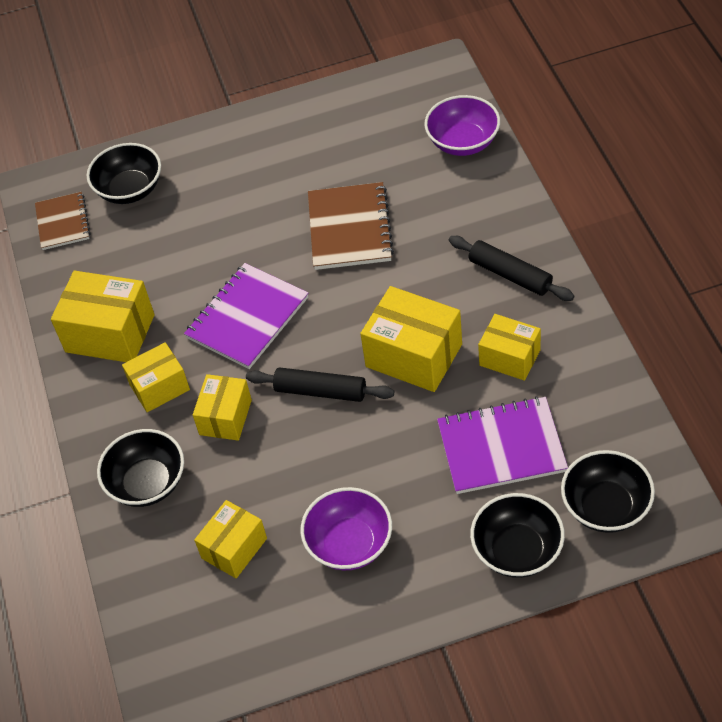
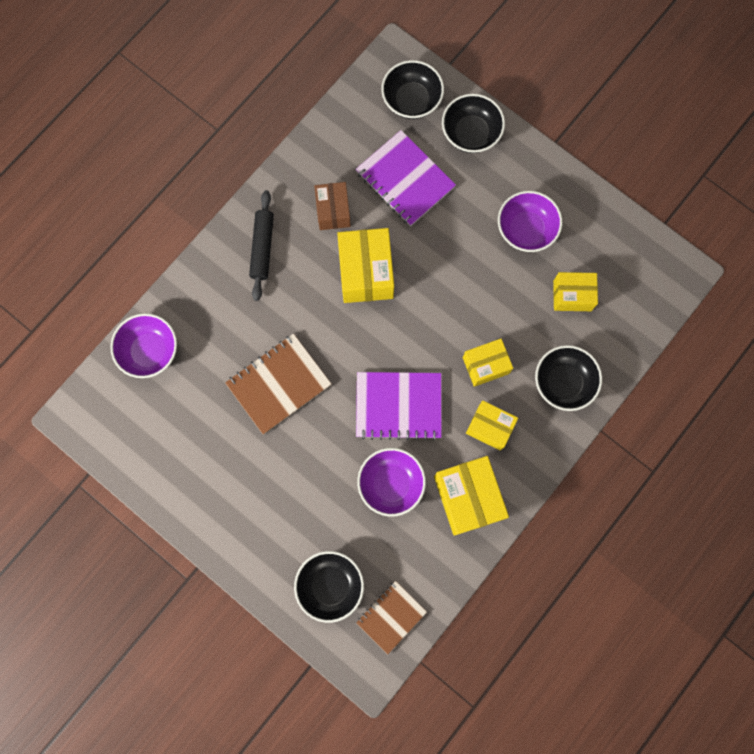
camera: 130 degrees left, 25 degrees up
(178, 276) = (391, 484): none -> purple bowl
(320, 391) = (429, 316): black rolling pin -> none
(509, 357) = (333, 211): yellow box -> brown box

